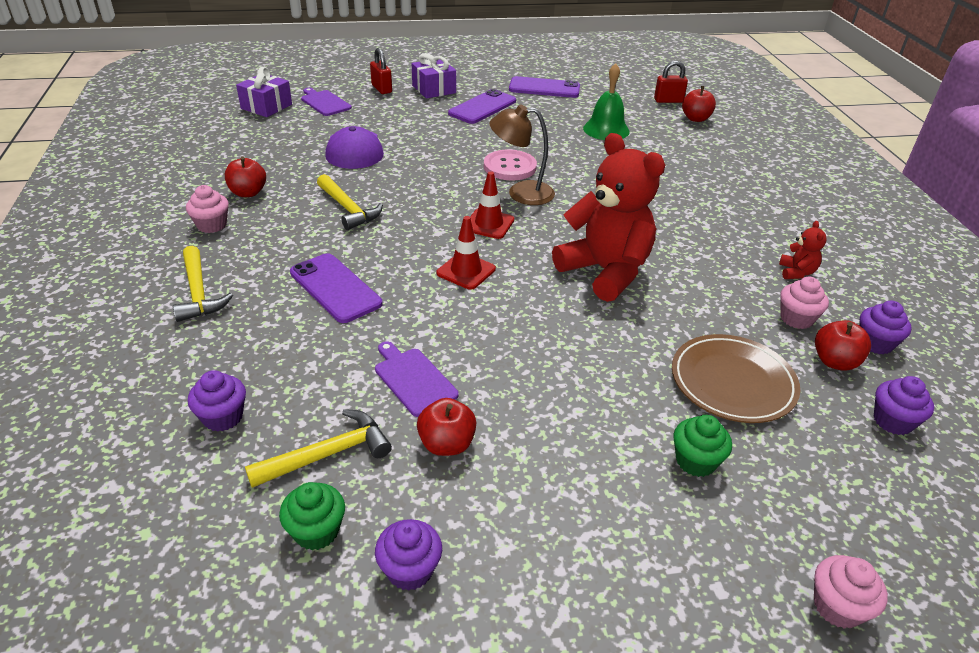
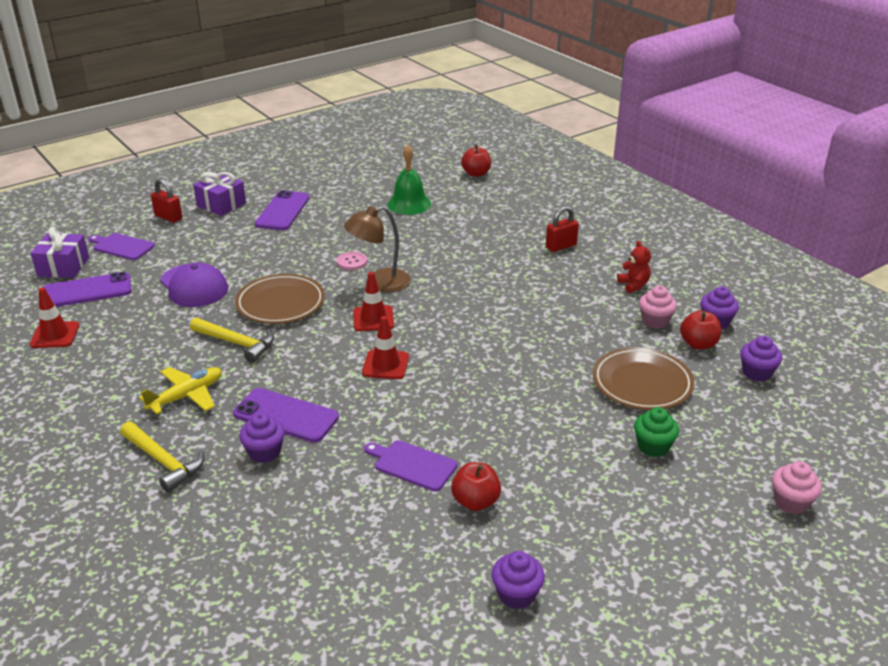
camera: 25 degrees left, 5 degrees down
(212, 158) = (55, 335): none -> red traffic cone
(212, 225) = (118, 398): pink cupcake -> none
(223, 417) = (282, 550): purple cupcake -> purple cupcake (264, 452)
(248, 193) = (125, 357): red apple -> none
(267, 241) = (186, 396): none -> yellow plane
(316, 531) = (429, 598): green cupcake -> none
(328, 454) = (392, 544): yellow hammer -> none
(415, 185) = (280, 303): none -> brown plate
(510, 167) = (352, 262): pink button -> pink button, size x0.60
(544, 88) = (325, 177): purple phone -> purple phone (87, 291)
(605, 271) = (496, 329): red teddy bear -> none
(668, 100) = (442, 162): red padlock -> red padlock (561, 246)

